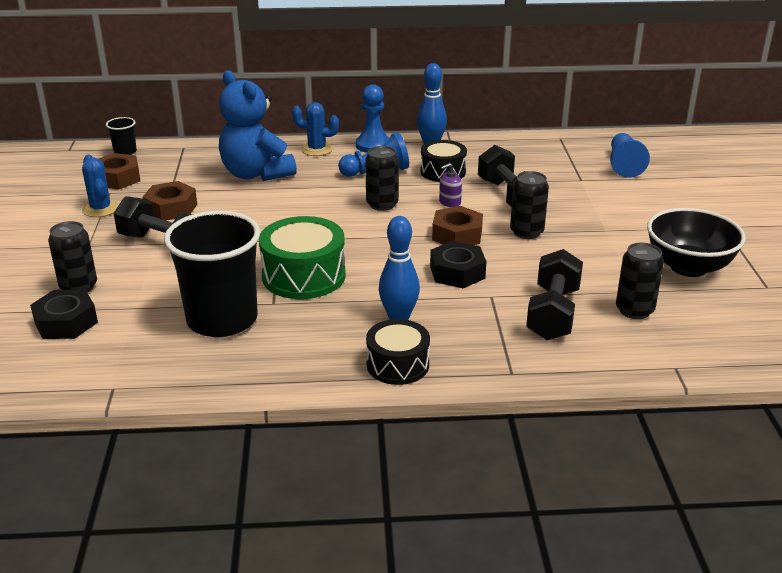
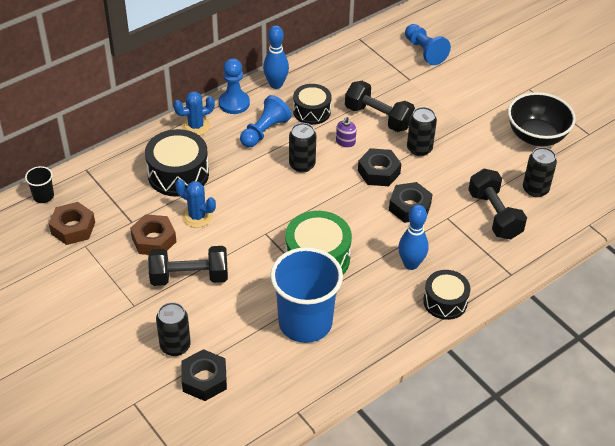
camera: 35 degrees left, 15 degrees up
(100, 209) = (99, 266): blue cactus -> blue cactus (197, 216)
(222, 320) = (305, 322): black cup -> blue cup
(256, 174) = (178, 174): blue teddy bear -> black drum
(457, 235) = (379, 172): brown nut -> black nut

